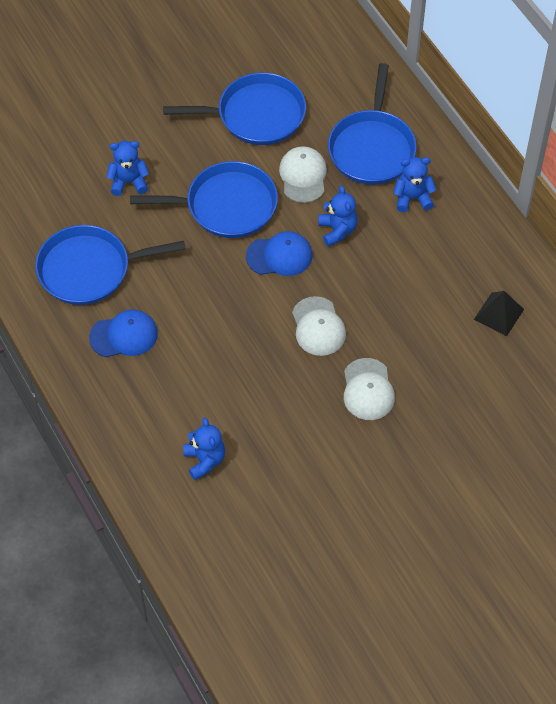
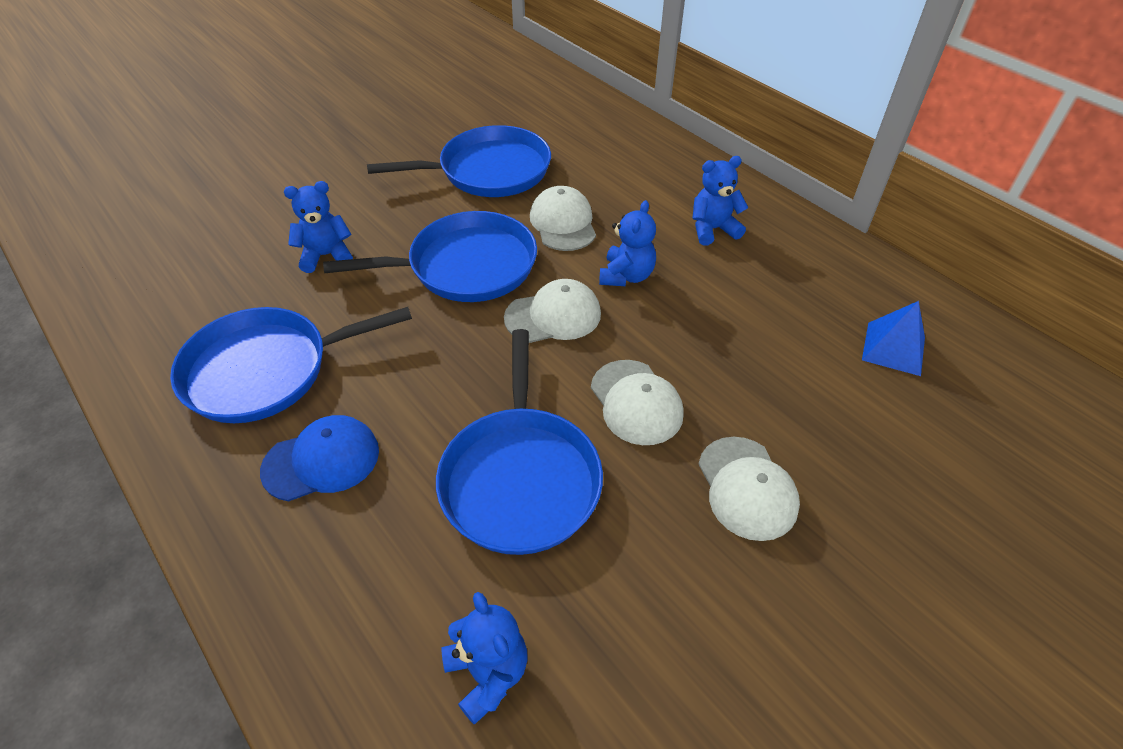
camera: 10 degrees left, 10 degrees down
(279, 256) = (553, 316): blue cap -> white cap
(337, 230) = (626, 276): blue teddy bear -> blue teddy bear turned 45 degrees clockwise
(372, 148) = (642, 186): blue pan -> blue pan (520, 478)
(498, 314) = (893, 348): black pyramid -> blue pyramid

